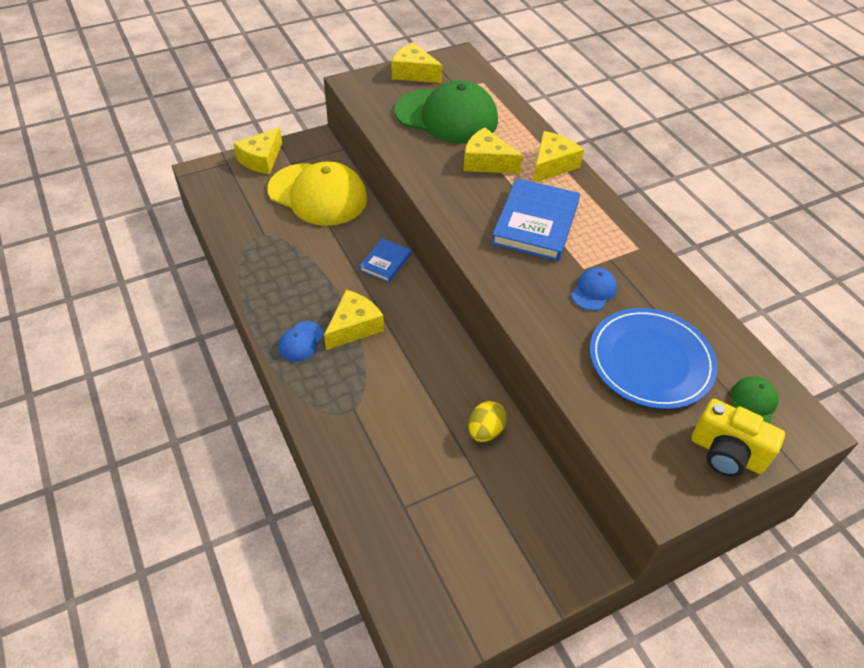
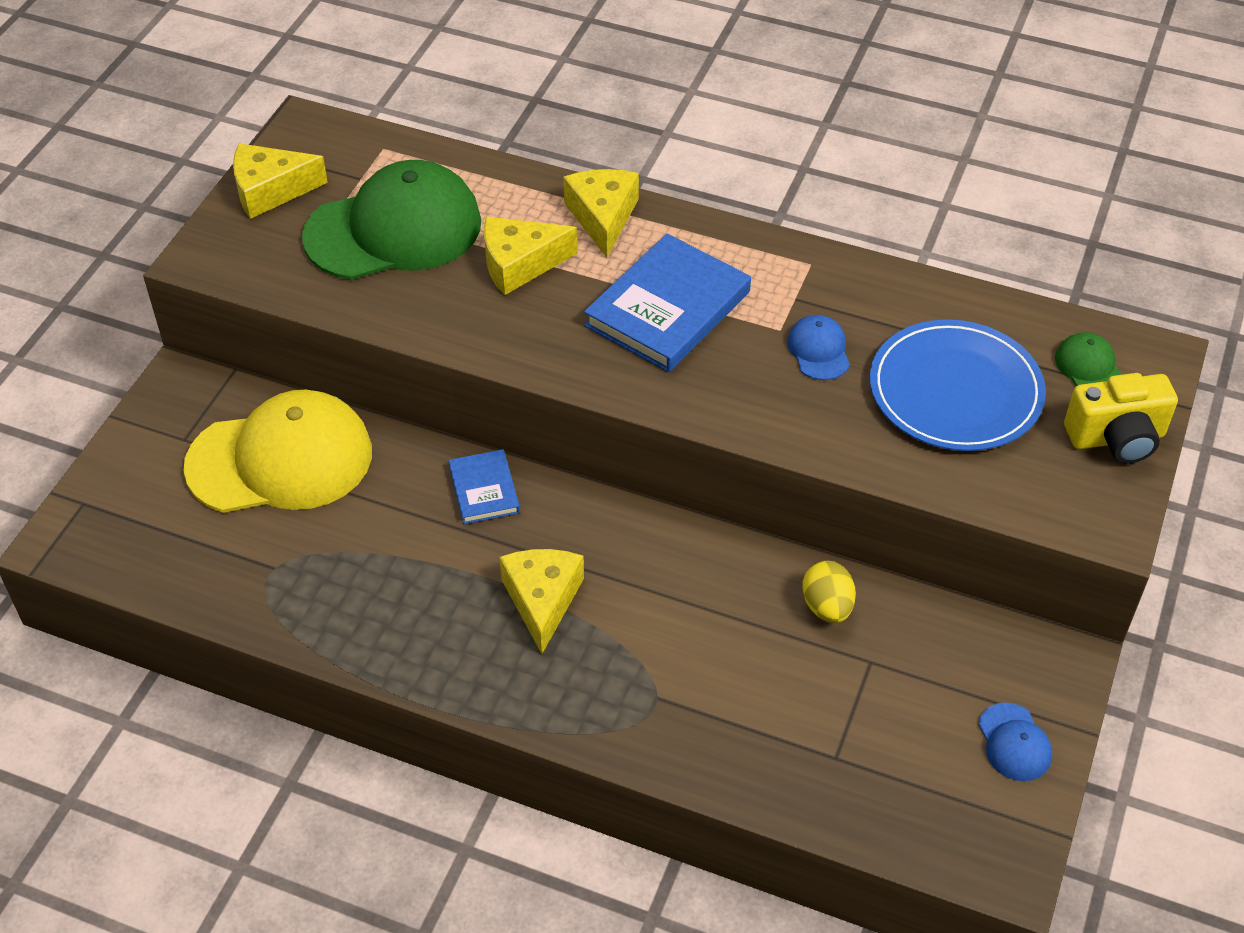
camera: 40 degrees left, 0 degrees up
(261, 159) = (131, 463): yellow cheese -> none
(301, 342) = (499, 668): blue cap -> blue cap (1014, 742)
(535, 223) = (668, 309): blue book -> blue book turned 60 degrees clockwise

